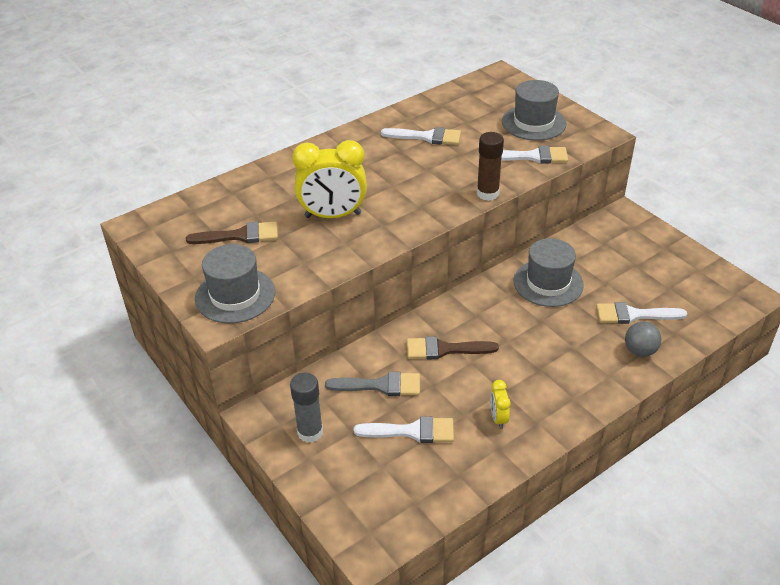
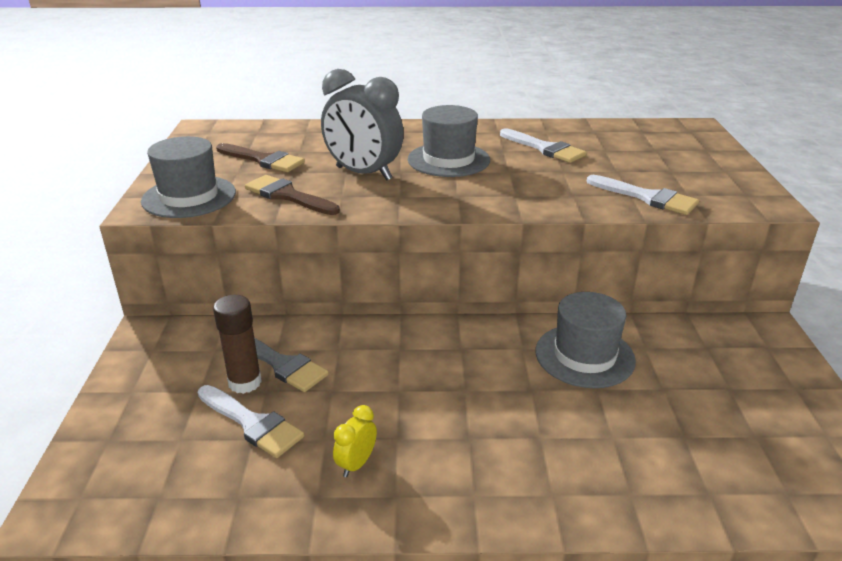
camera: 35 degrees right, 10 degrees down
(310, 432) = (165, 370): grey glue stick -> none
(333, 215) = (363, 173): yellow clock -> grey clock
(444, 349) = (386, 364): brown brush -> brown brush (287, 196)
(487, 193) = (548, 210): brown glue stick -> brown glue stick (245, 382)
(533, 123) = (687, 172): grey hat -> grey hat (448, 160)
(633, 315) = (666, 441): white brush -> none
(640, 351) = (630, 488): grey ball -> none

